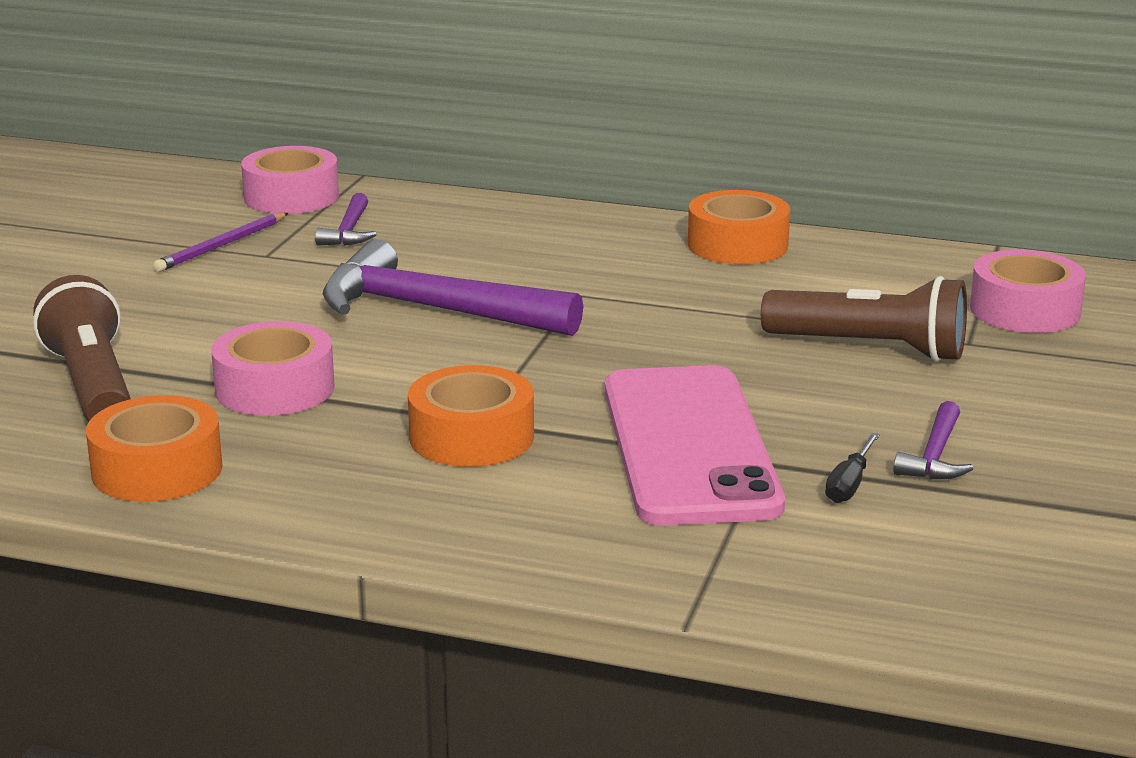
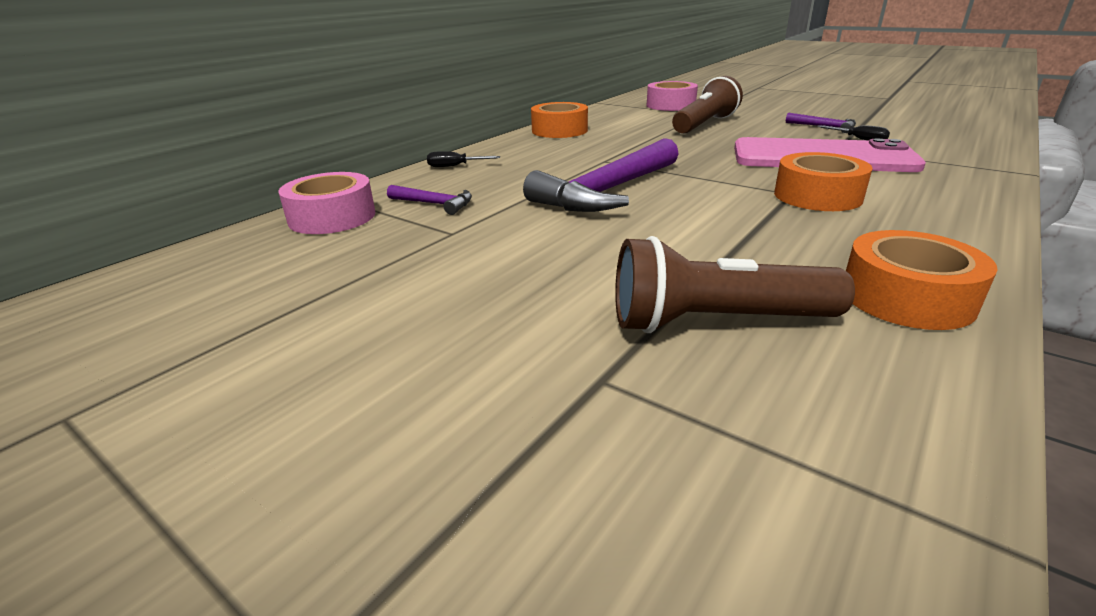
camera: 70 degrees left, 5 degrees up
(221, 246) = (411, 248): purple pencil -> none
(274, 388) = (735, 244): pink tape -> none
(498, 214) = (455, 166): none -> black screwdriver

